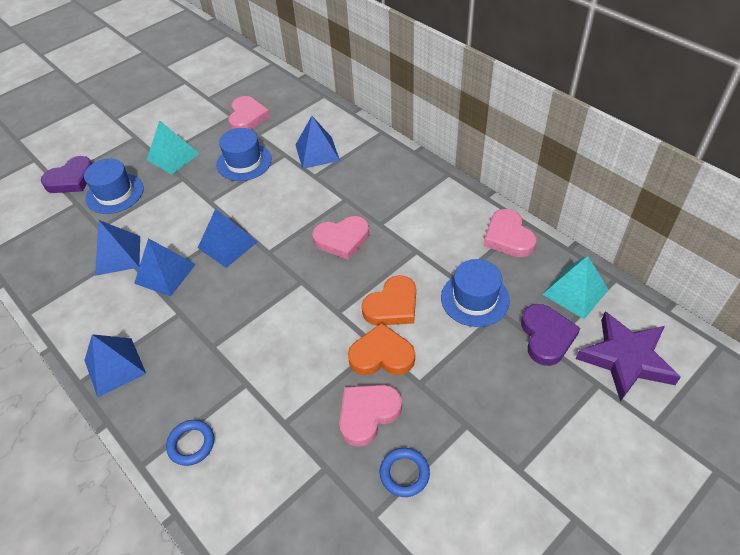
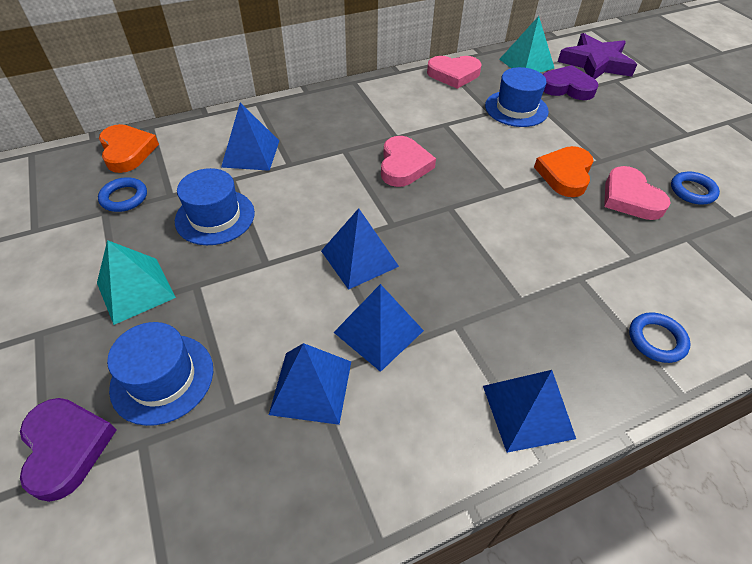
camera: 75 degrees left, 0 degrees up
(247, 117) = (124, 197): pink heart -> blue ring
(392, 306) = (507, 154): orange heart -> orange heart (127, 151)

